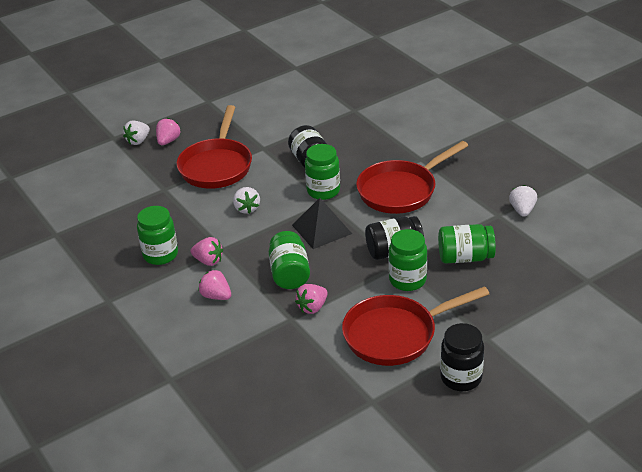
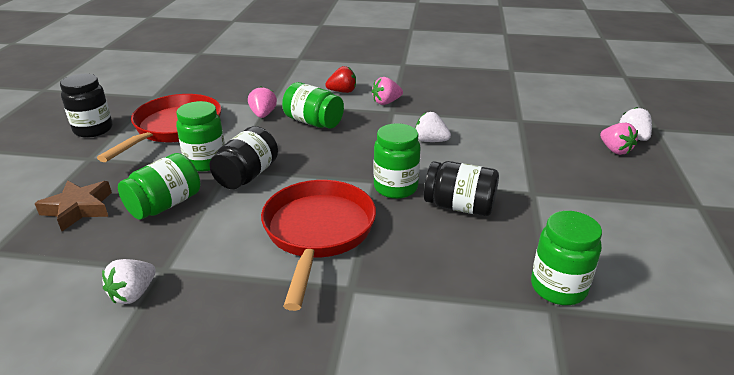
camera: 130 degrees right, 5 degrees down
(160, 255) = (424, 91): green jar -> green jar (558, 288)
(216, 296) = (342, 91): pink strawberry -> red strawberry
(217, 166) = (528, 155): red pan -> none
(322, 229) = (340, 159): black pyramid -> none
(520, 286) = (78, 209): none -> brown star
(522, 210) = (133, 294): white strawberry -> white strawberry turned 75 degrees clockwise

